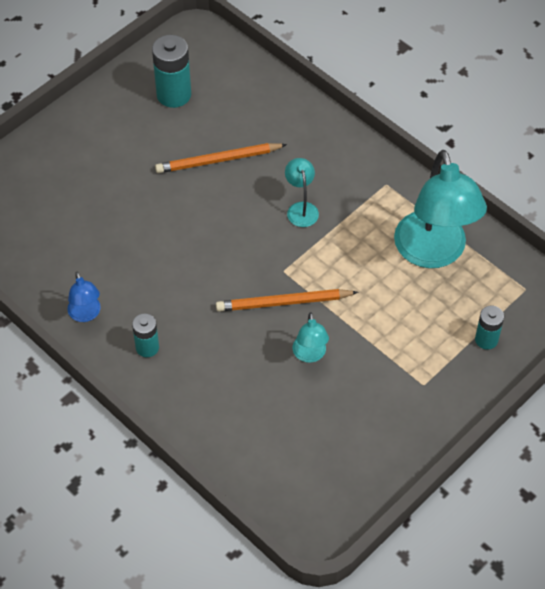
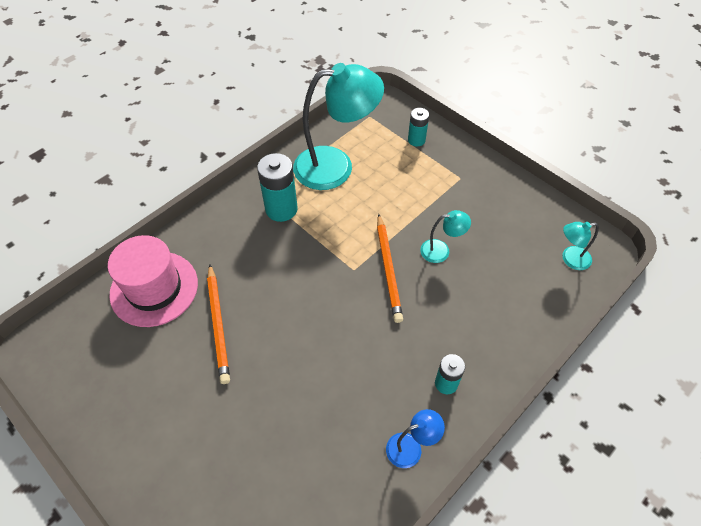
camera: 90 degrees left, 0 degrees up
(174, 94) = (120, 370): turquoise battery -> turquoise battery (281, 209)
(260, 106) = (154, 288): none -> pink hat
(301, 209) = (284, 255): turquoise lamp -> turquoise lamp (570, 259)

